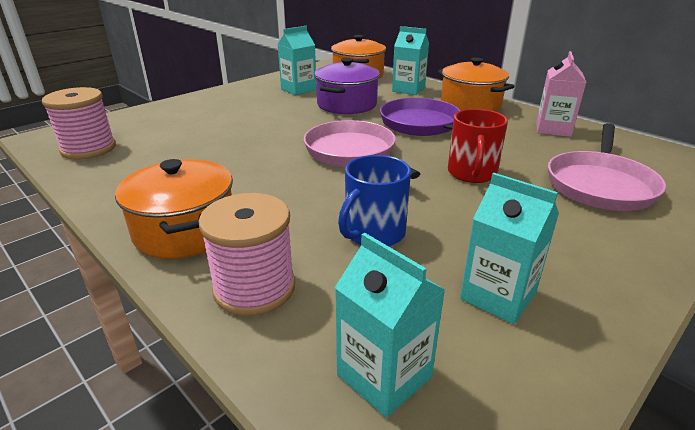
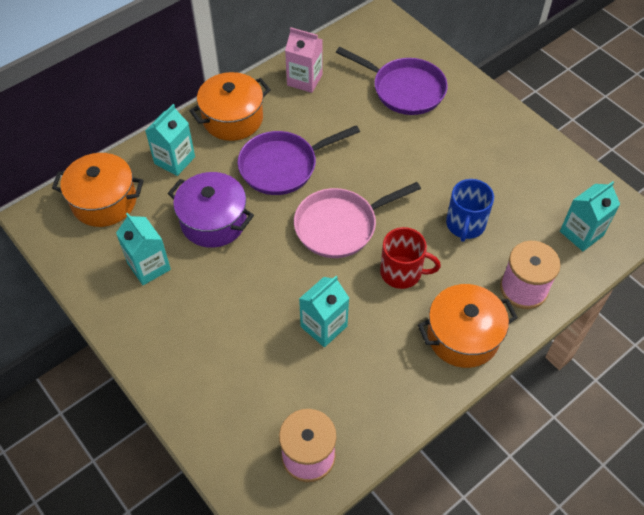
camera: 85 degrees left, 25 degrees up
(374, 233) = (465, 224): blue mug -> blue mug turned 60 degrees clockwise
(472, 173) = (383, 154): red mug -> red mug (402, 272)
(498, 296) = (524, 177): turquoise carton -> turquoise carton (324, 326)
(600, 185) = (404, 89): pink pan -> purple pan

